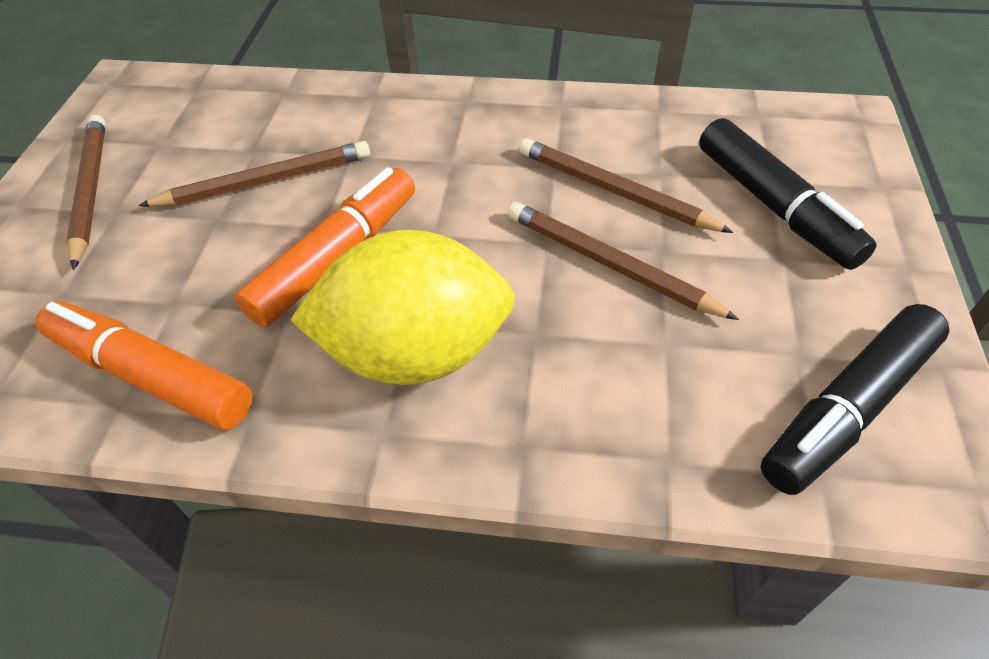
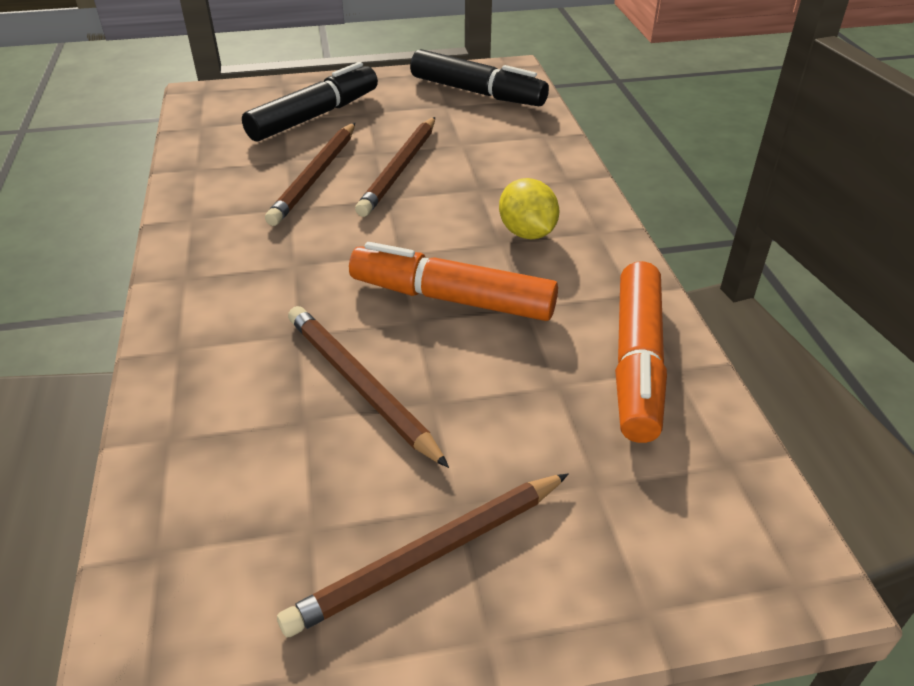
camera: 110 degrees left, 10 degrees down
(415, 352) = (527, 233): yellow lemon -> yellow lemon, size x0.51

